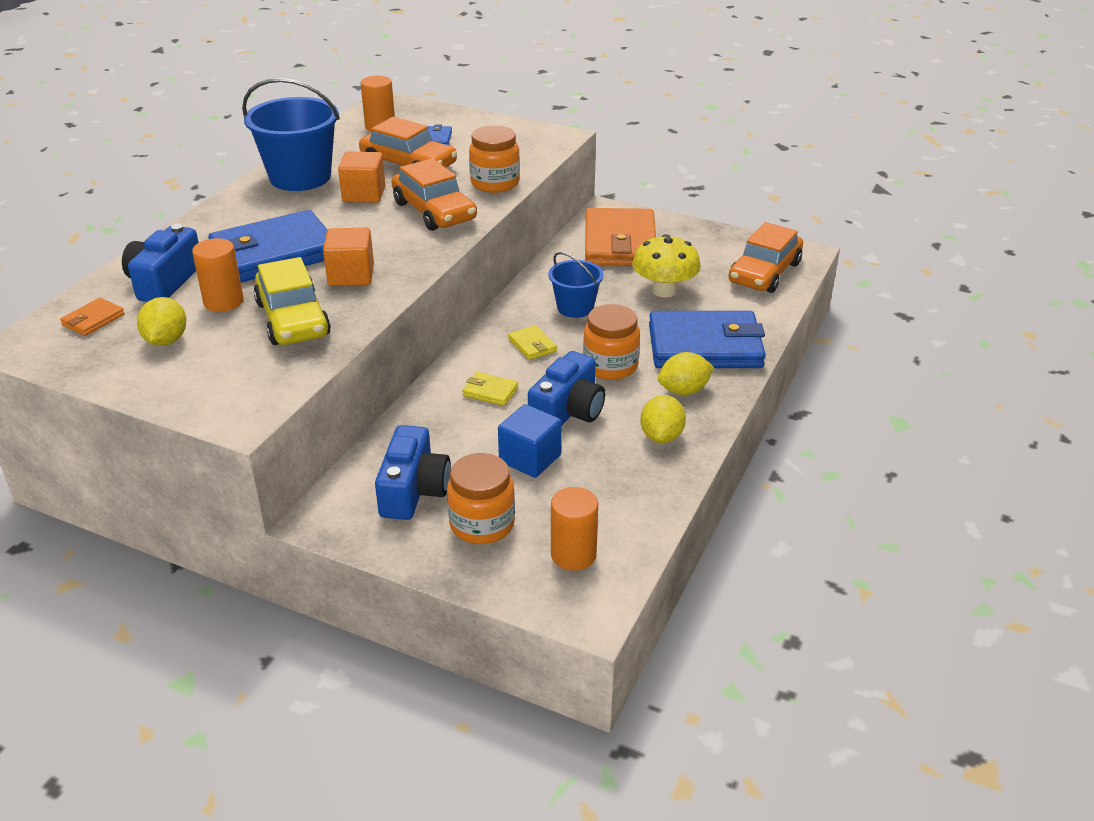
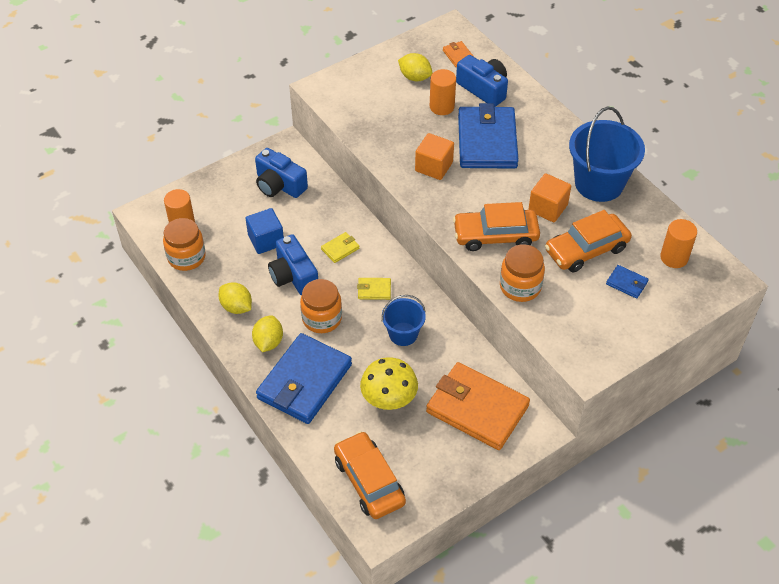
camera: 120 degrees right, 15 degrees up
(293, 319) = (400, 129): yellow car -> none
(482, 524) = (232, 200): orange jar -> orange jar (186, 257)

